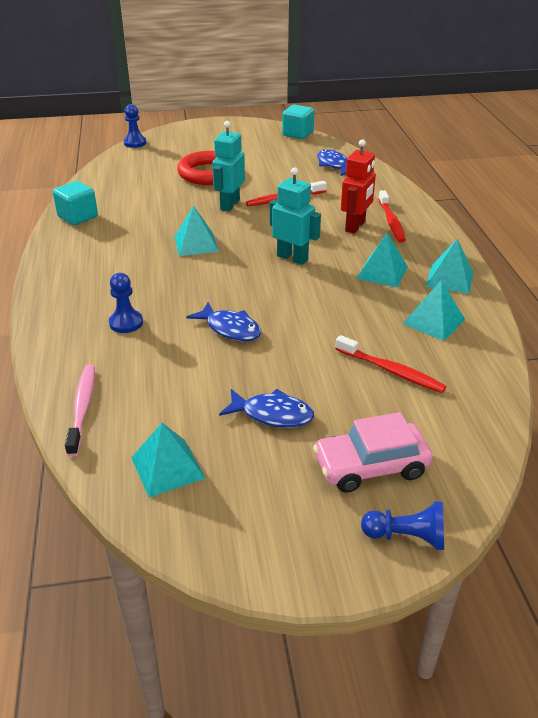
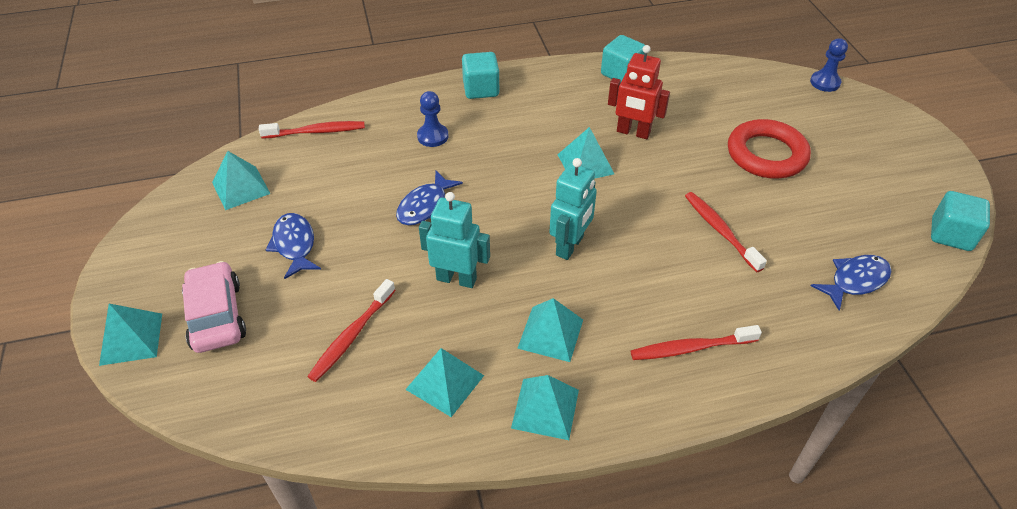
camera: 85 degrees right, 10 degrees up
(60, 291) = (481, 89): none -> turquoise cube
(82, 408) = (316, 132): pink toothbrush -> red toothbrush
(229, 205) = (686, 181): turquoise robot -> turquoise robot (456, 279)
(272, 414) = (294, 245): blue fish -> blue fish turned 150 degrees clockwise
(355, 226) = (665, 307): red robot -> red robot (633, 132)
(406, 536) = (131, 339): blue pawn -> turquoise pyramid

